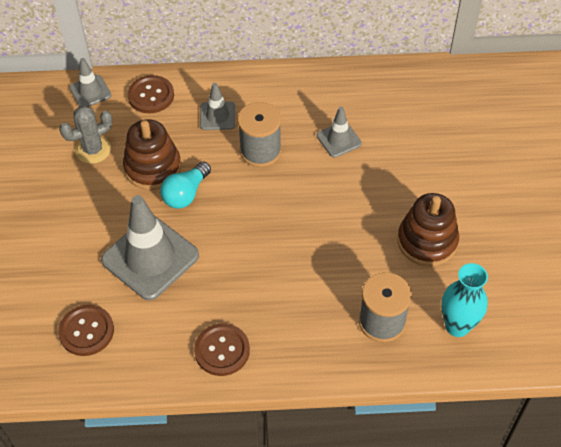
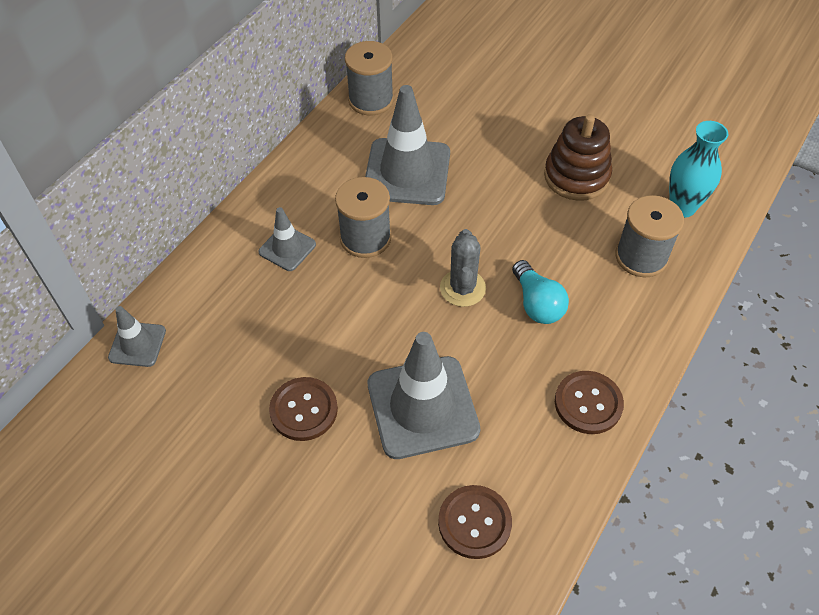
camera: 55 degrees left, 0 degrees up
(93, 150) = (225, 385): grey cactus -> grey cactus (462, 288)
(151, 95) = (202, 290): brown button -> brown button (304, 410)
(153, 167) = (303, 341): brown stacking toy -> none
(186, 193) = (364, 329): turquoise light bulb -> turquoise light bulb (537, 303)
(339, 139) = (407, 172): grey traffic cone -> grey traffic cone, size x1.94
(388, 81) = (371, 100): none -> grey spool

